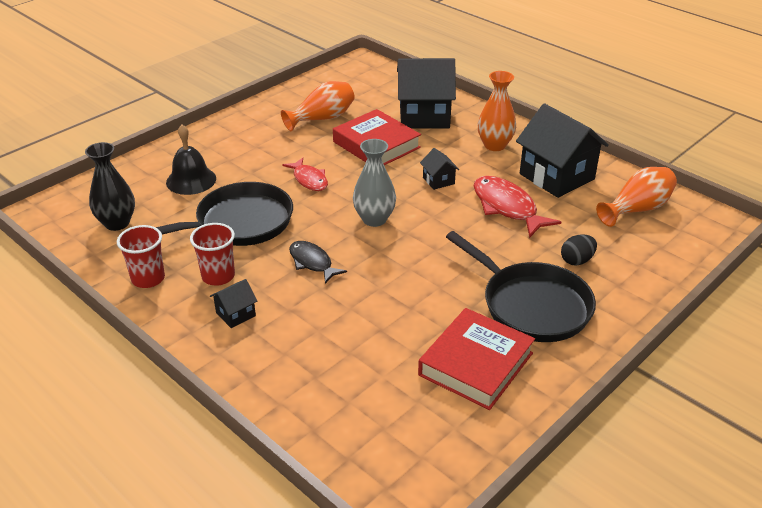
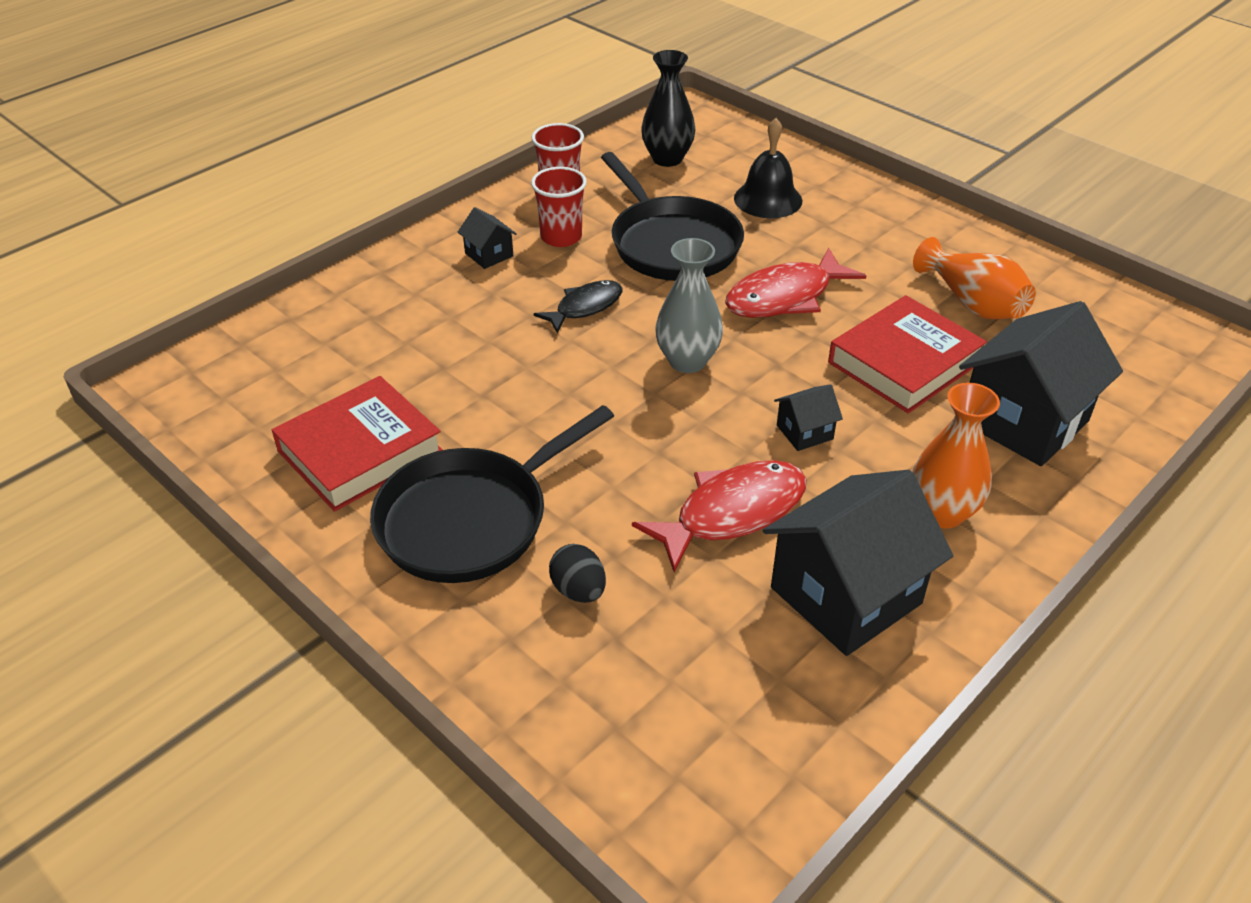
camera: 90 degrees right, 5 degrees up
(309, 180) = (785, 297): red fish -> red fish, size x1.58
(424, 116) = (1023, 421): black house -> black house turned 45 degrees clockwise
(475, 364) = (360, 451): red book -> red book turned 75 degrees counterclockwise
(637, 209) = (744, 712): orange vase -> none

